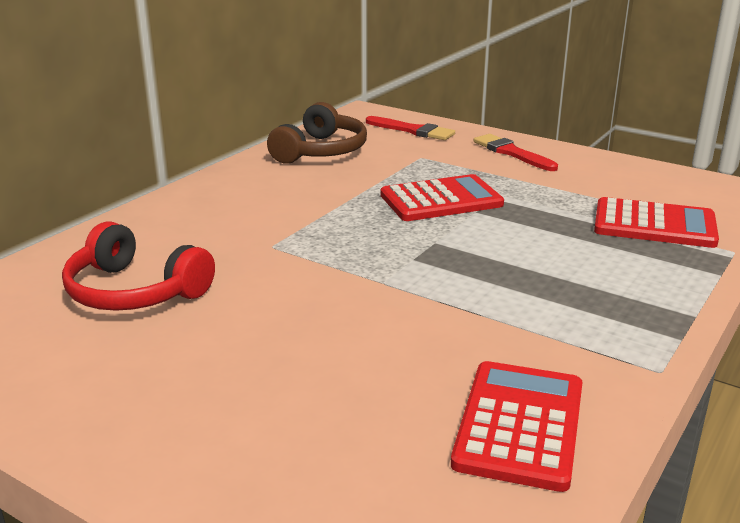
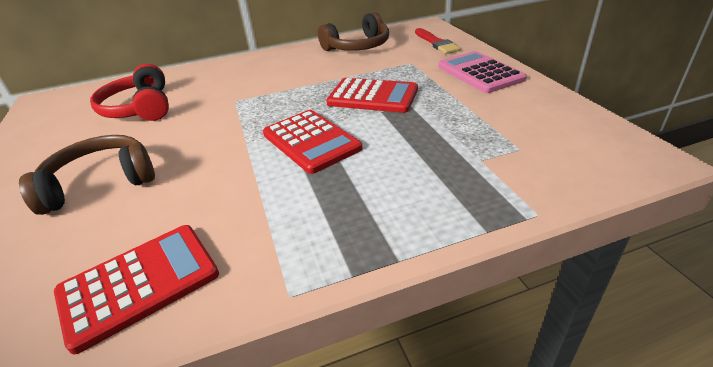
camera: 40 degrees right, 10 degrees up
(274, 378) = (100, 183): none -> brown headphones
(512, 153) = (480, 73): red brush -> pink calculator
(654, 225) = (500, 163): red calculator -> red calculator (311, 141)

